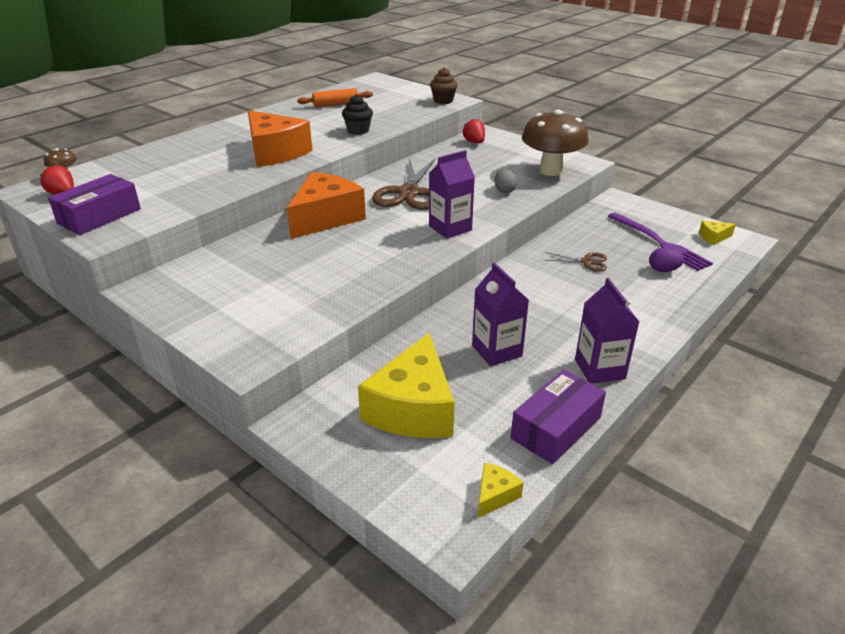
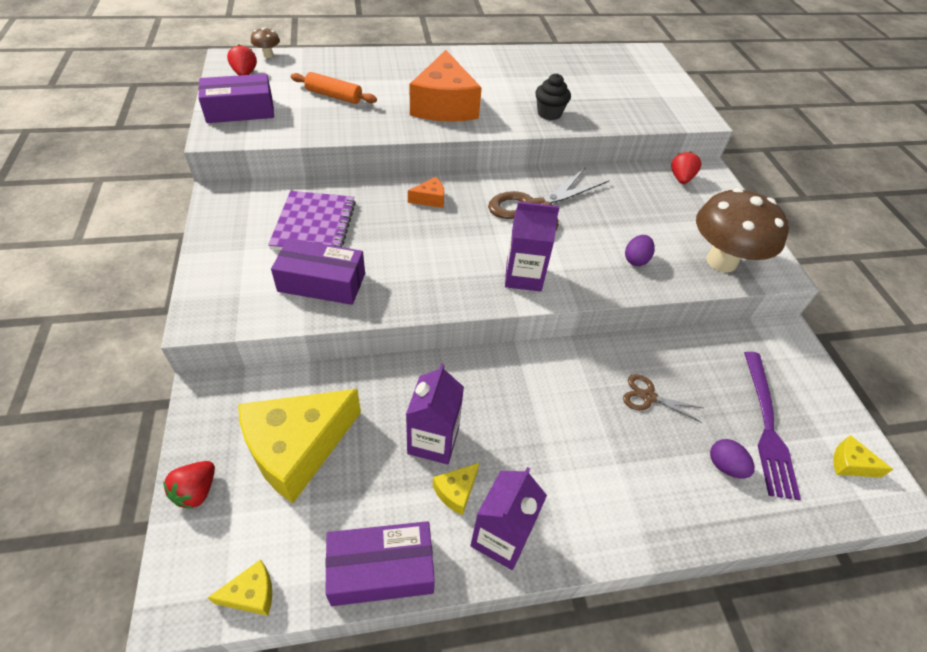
camera: 35 degrees right, 15 degrees up
(256, 269) = (314, 225): none -> purple notebook
(314, 296) = (322, 282): none -> purple box
(326, 218) = (430, 199): orange cheese -> orange cheese, size x0.42
(336, 104) = (569, 70): orange rolling pin -> orange rolling pin (334, 96)
(374, 475) = (196, 491): none -> red strawberry
(443, 101) = (684, 112): brown cupcake -> none
(504, 190) = (636, 260): grey egg -> purple egg
(545, 365) = (456, 491): none -> yellow cheese
(586, 262) = (648, 397): brown scissors -> brown scissors turned 150 degrees clockwise

